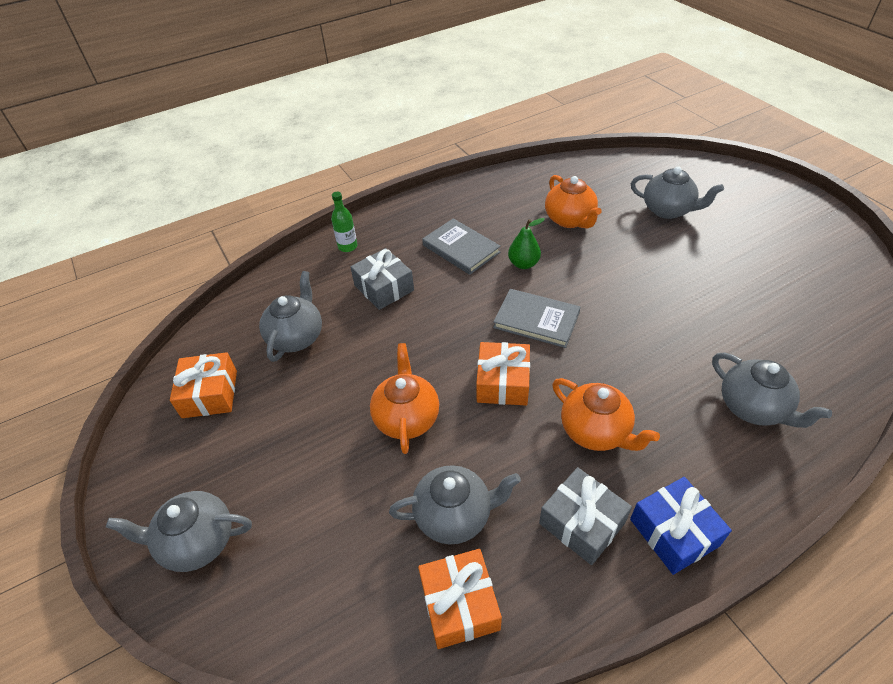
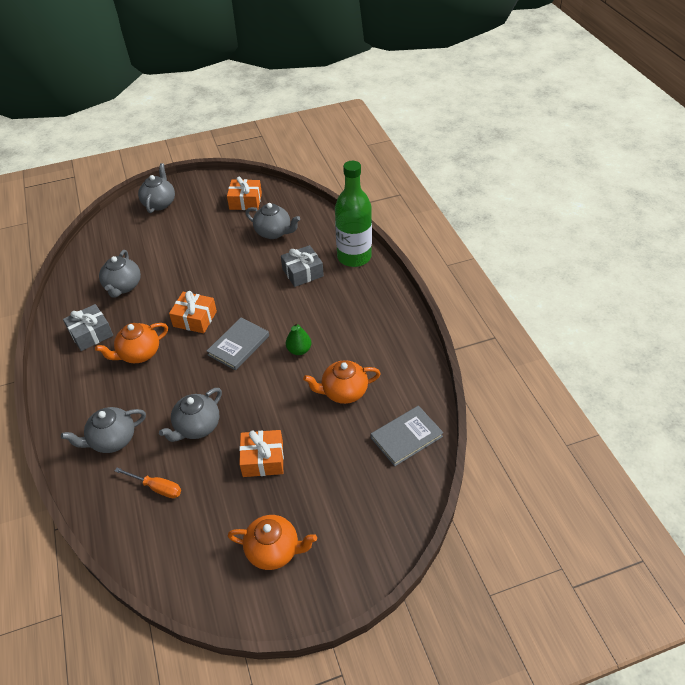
camera: 100 degrees right, 0 degrees up
(347, 246) = (354, 257): green bottle -> green bottle, size x2.33
(407, 418) = (191, 274): orange teapot -> orange teapot (274, 550)
(459, 604) = (81, 283): orange gift -> orange gift (263, 459)
(461, 249) = (330, 317): grey book -> grey book (406, 437)
(668, 210) = (334, 470): grey teapot -> grey teapot (197, 427)
(674, 532) = (64, 370): blue gift -> none
(783, 337) = (157, 487): none -> orange screwdriver

